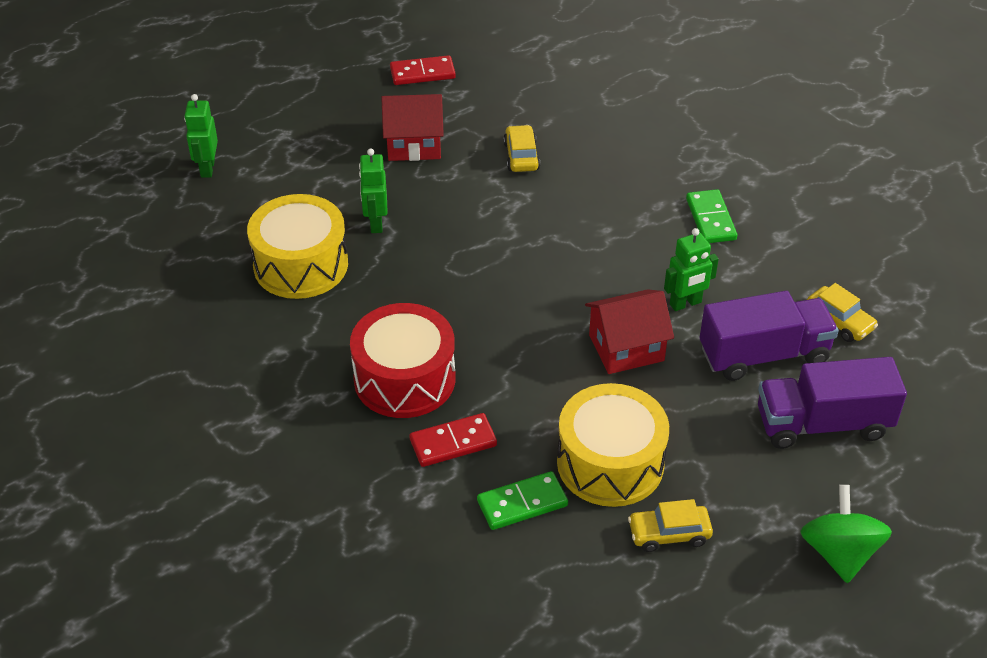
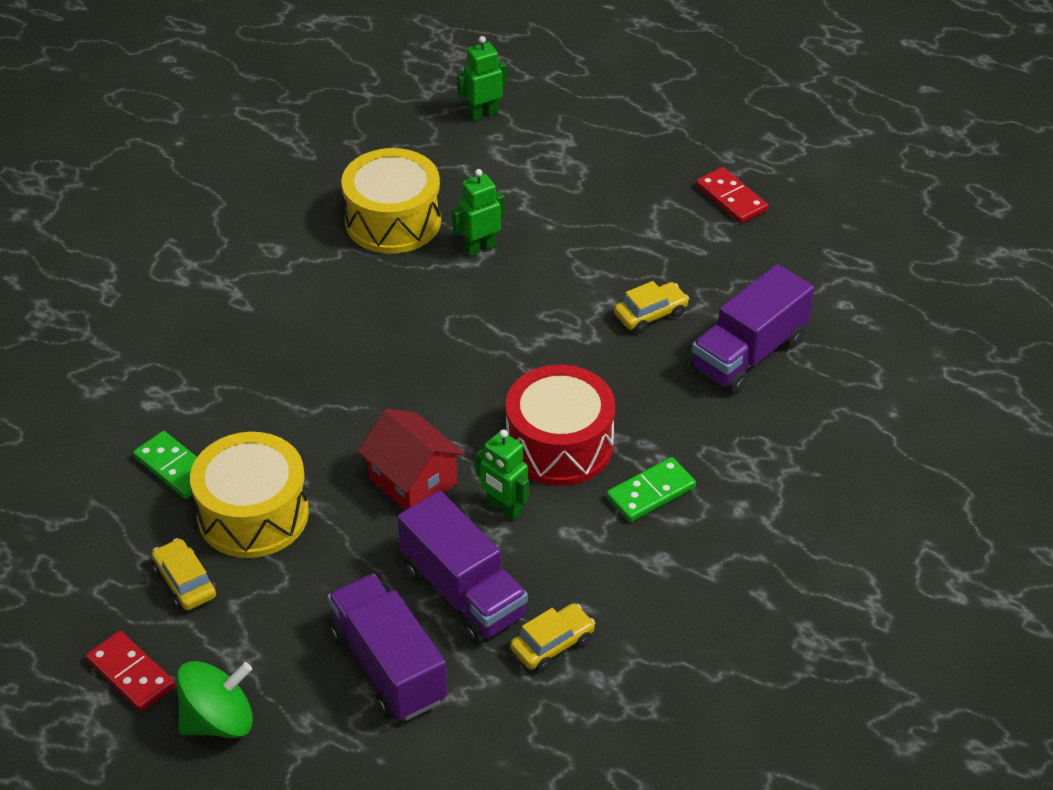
camera: 65 degrees right, 0 degrees up
(404, 379) = (286, 339): red drum -> red drum (559, 445)
(414, 144) = (613, 232): red house -> none
(453, 442) = (225, 398): red domino -> red domino (131, 674)
(596, 122) = (749, 354): none -> purple truck
(839, 321) = (552, 644): yellow car -> yellow car turned 150 degrees counterclockwise

